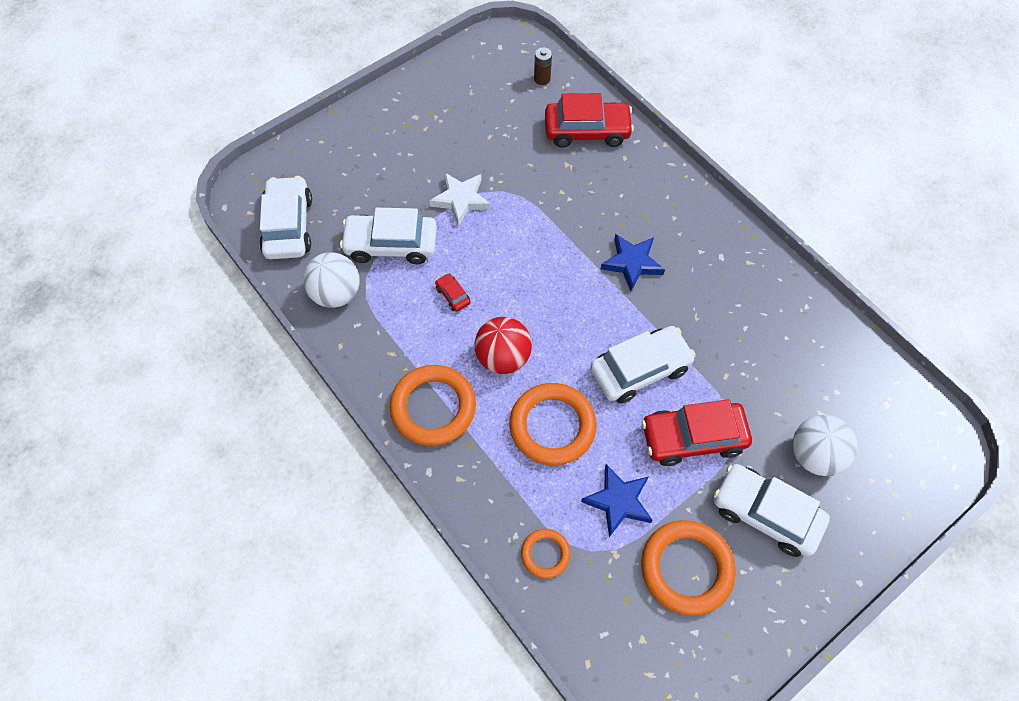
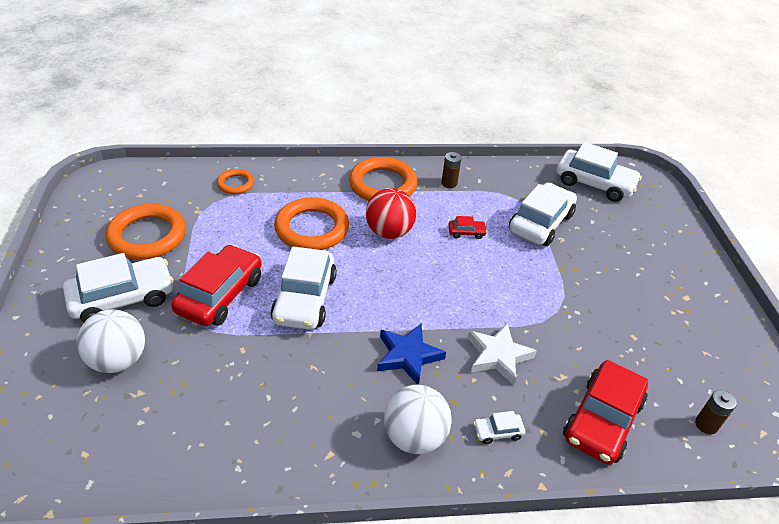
camera: 120 degrees right, 20 degrees down
(336, 293) = (514, 181): white ball -> white ball (414, 437)
(383, 348) = (449, 183): none -> brown battery
(461, 200) = (563, 280): white star -> white star (498, 356)
(618, 501) = (226, 230): blue star -> none
(647, 181) = (497, 432): none -> white car

